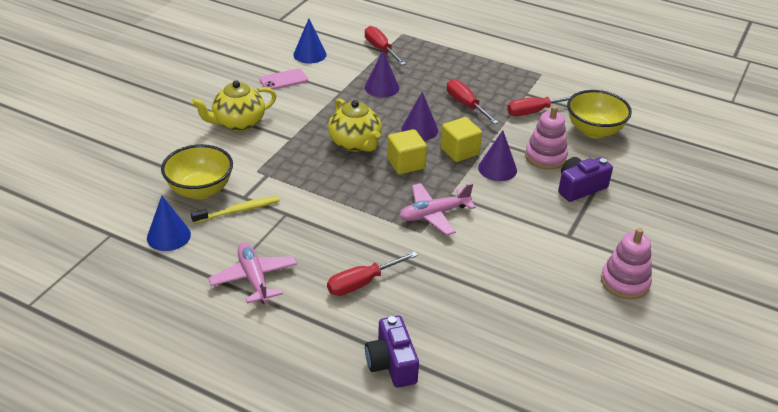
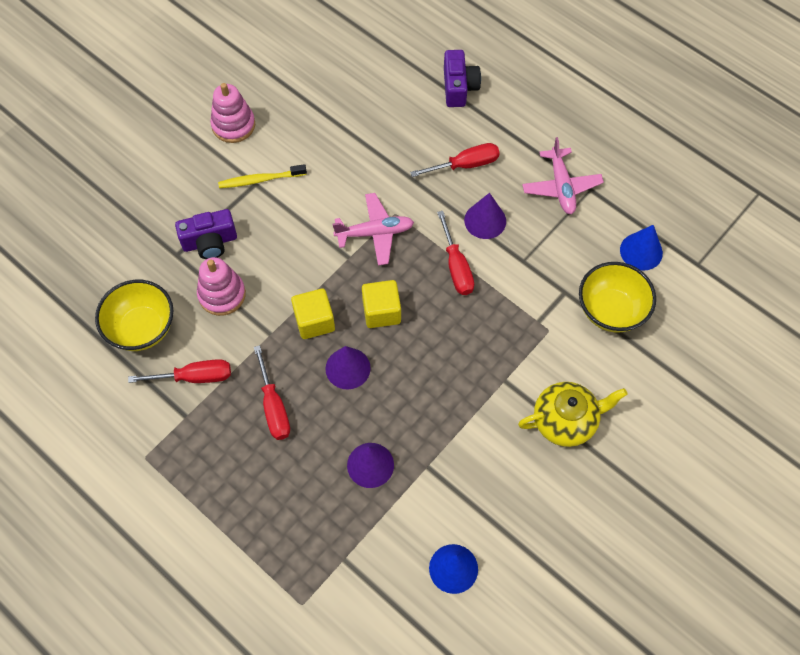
camera: 165 degrees left, 25 degrees up
(238, 211) = (571, 273): yellow toothbrush -> yellow toothbrush (260, 180)
(283, 80) = (499, 508): pink phone -> none
(355, 143) = (430, 356): yellow teapot -> none
(381, 49) = (346, 563): red screwdriver -> red screwdriver (456, 266)
(497, 169) = (284, 285): purple cone -> purple cone (485, 220)

